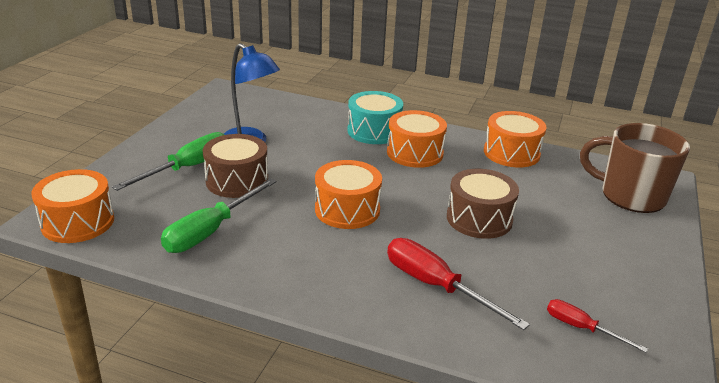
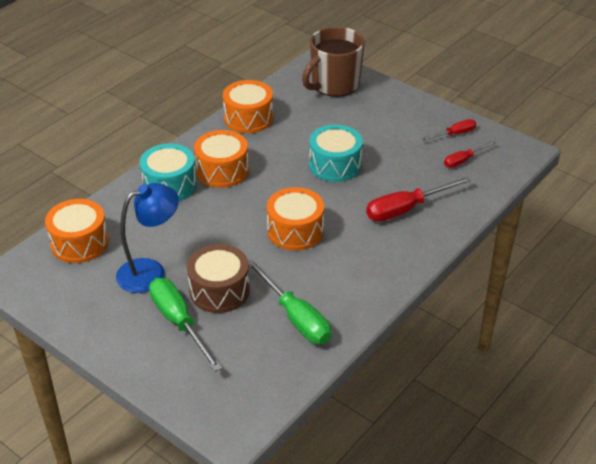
camera: 70 degrees left, 10 degrees up
(78, 222) = (247, 407): orange drum -> orange drum (79, 243)
(479, 219) = (335, 165): brown drum -> turquoise drum
(634, 311) = (454, 134): none -> red screwdriver

